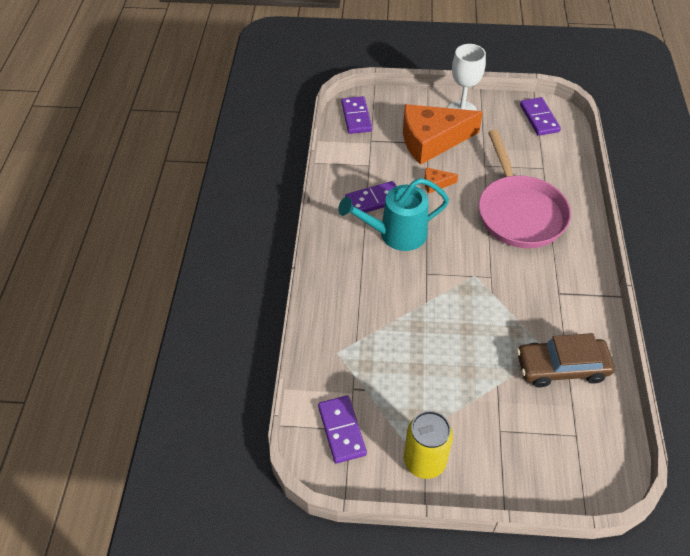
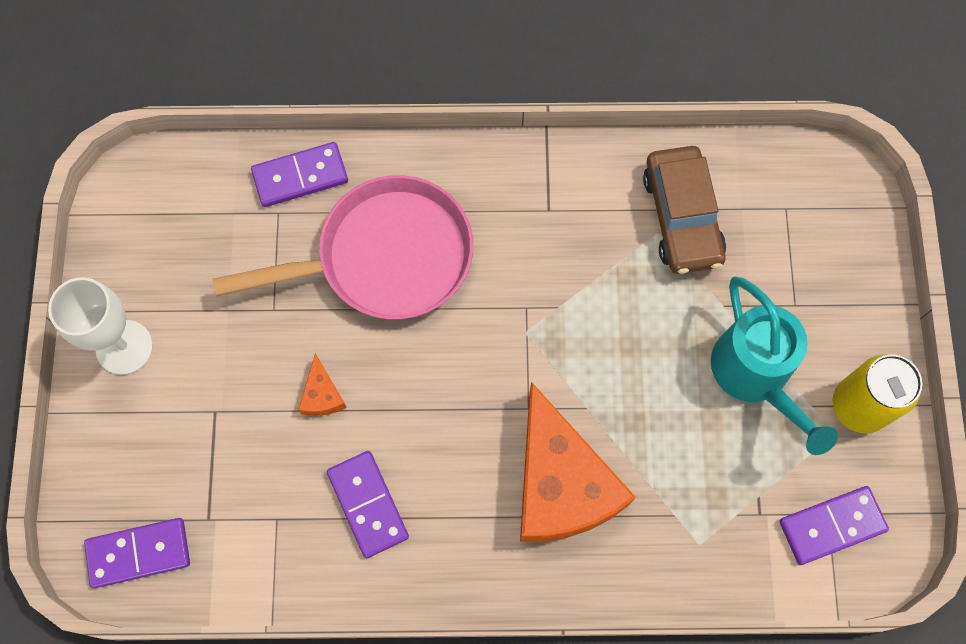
camera: 95 degrees left, 20 degrees up
(395, 234) = (447, 462): turquoise watering can -> turquoise watering can (756, 377)
(431, 140) = (209, 403): orange cheese -> orange cheese (561, 483)
(539, 118) = (148, 210): purple domino -> purple domino (300, 177)

